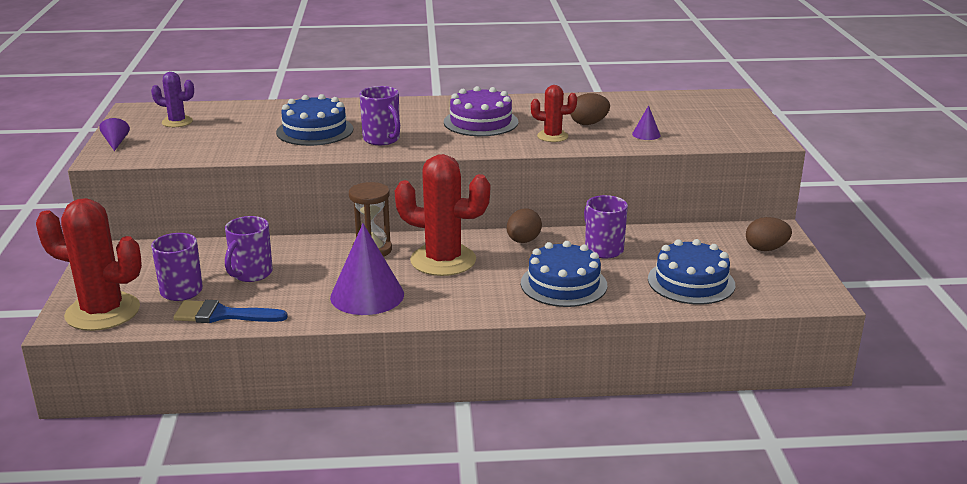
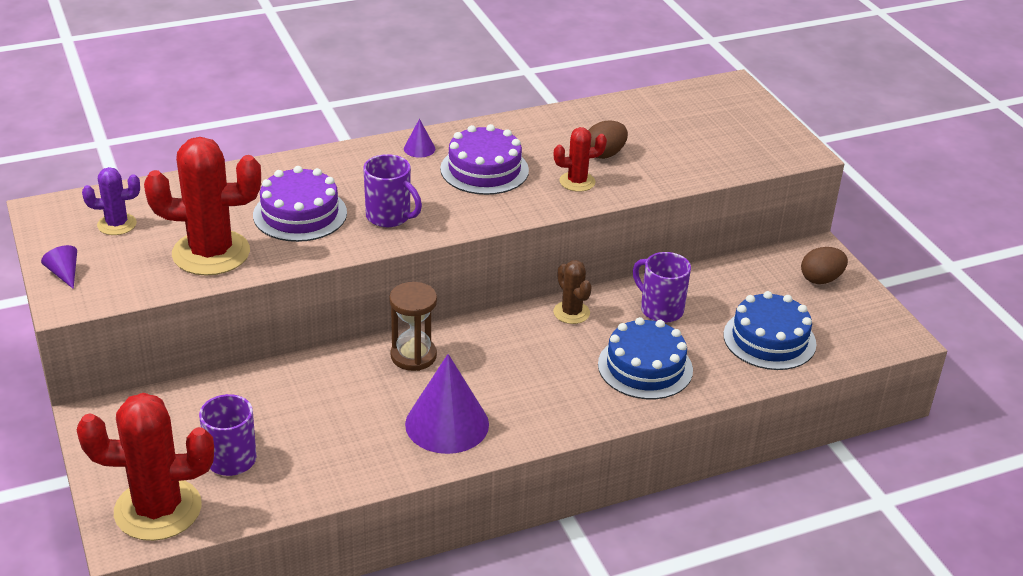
camera: 20 degrees left, 10 degrees up
(222, 315) = (302, 484): blue brush -> none
(251, 274) = (296, 418): purple mug -> none
(315, 131) = (300, 214): blue cake -> purple cake
(443, 260) = (501, 357): red cactus -> red cactus (211, 253)
(523, 241) = (571, 312): brown egg -> brown cactus
(646, 134) = (674, 163): purple cone -> purple cone (419, 148)

